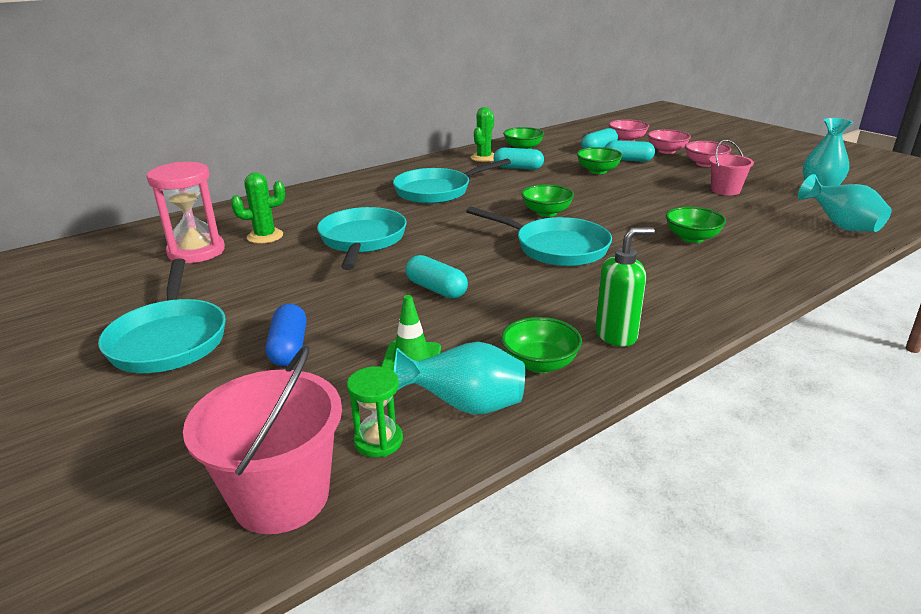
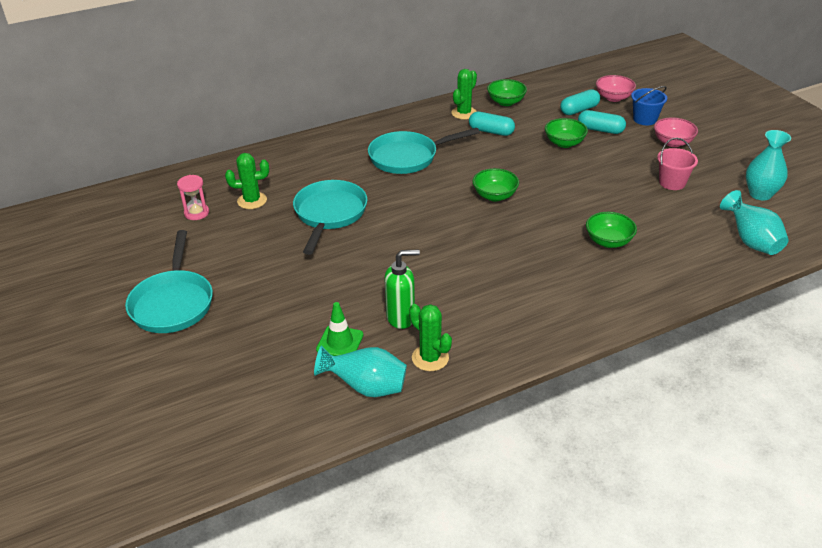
camera: 10 degrees right, 10 degrees up
(196, 251) = (196, 213): pink hourglass -> pink hourglass, size x0.56
(281, 496) = (235, 439): pink bucket -> none
(289, 348) = (255, 321): blue capsule -> none
(378, 441) = (302, 407): green hourglass -> none
(436, 289) = (375, 276): turquoise capsule -> none
(539, 363) = (430, 358): green bowl -> green cactus
(556, 248) = (486, 240): turquoise pan -> none
(616, 335) = (497, 339): green soap dispenser -> green soap dispenser (401, 318)
(666, 151) = (645, 119): pink bowl -> blue bucket

